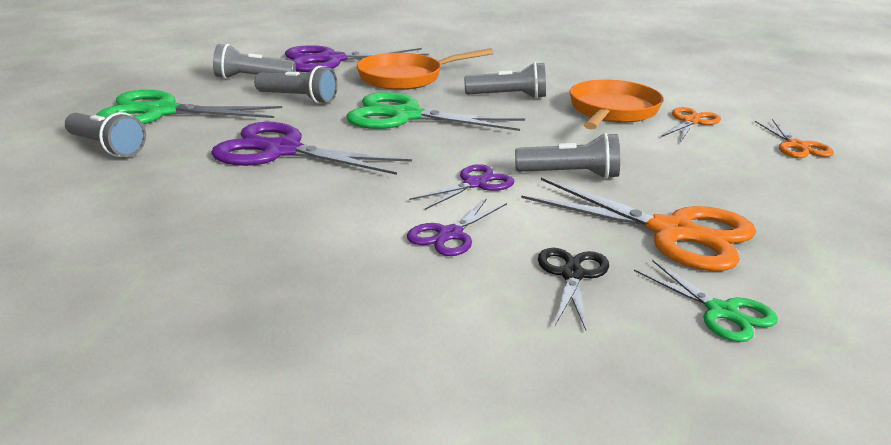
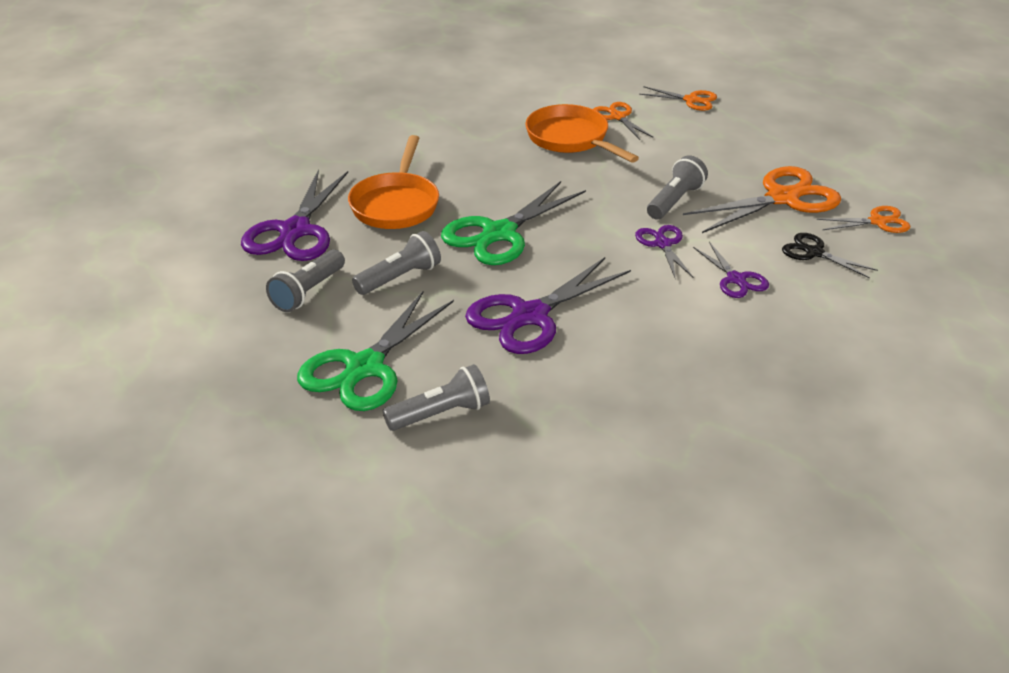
camera: 60 degrees left, 10 degrees up
(508, 96) = (495, 170): grey flashlight -> none
(721, 312) = (878, 222): green scissors -> orange scissors

